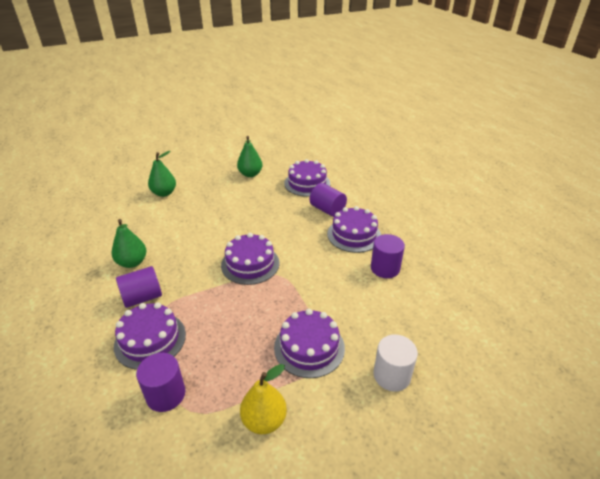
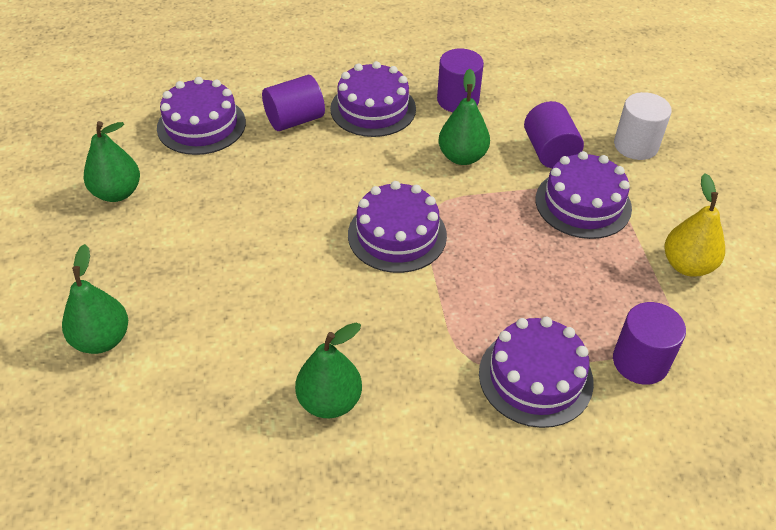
camera: 75 degrees left, 10 degrees up
(142, 297) = (434, 386): purple cylinder -> purple cylinder (549, 152)
(329, 279) = (462, 157): none -> green pear

